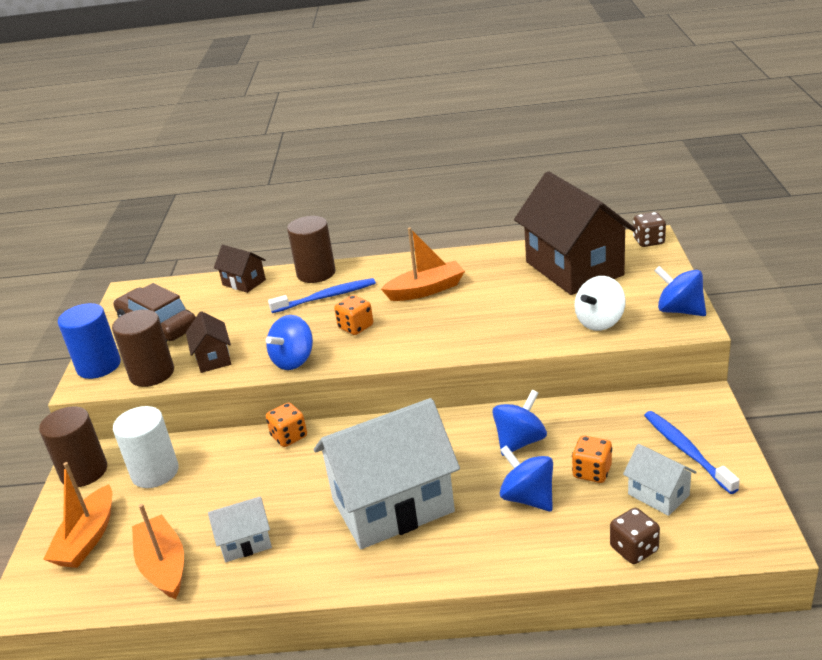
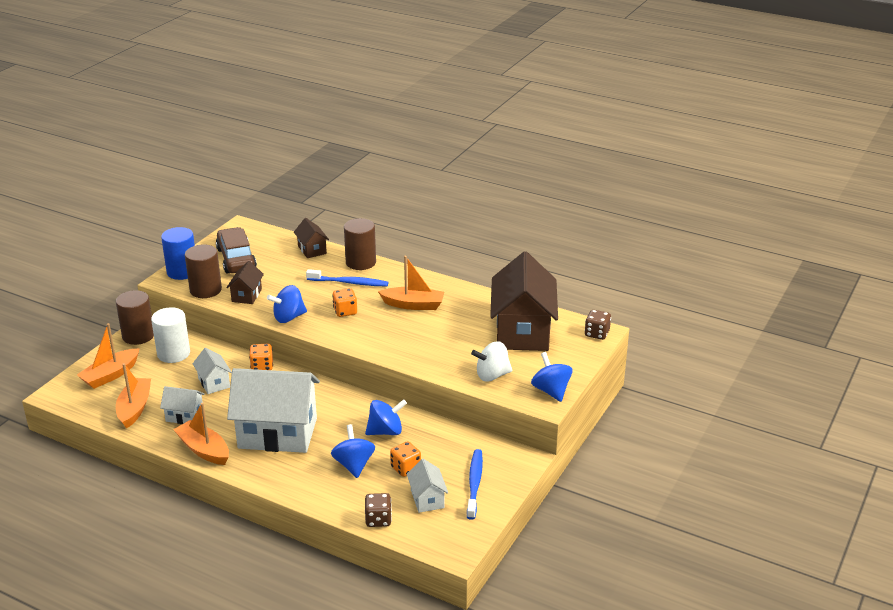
camera: 25 degrees right, 0 degrees up
(245, 483) = (214, 383): none -> white house
(316, 574) = (204, 450): none -> orange boat

